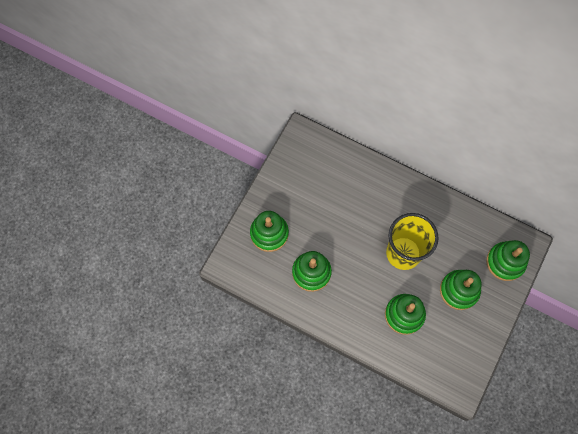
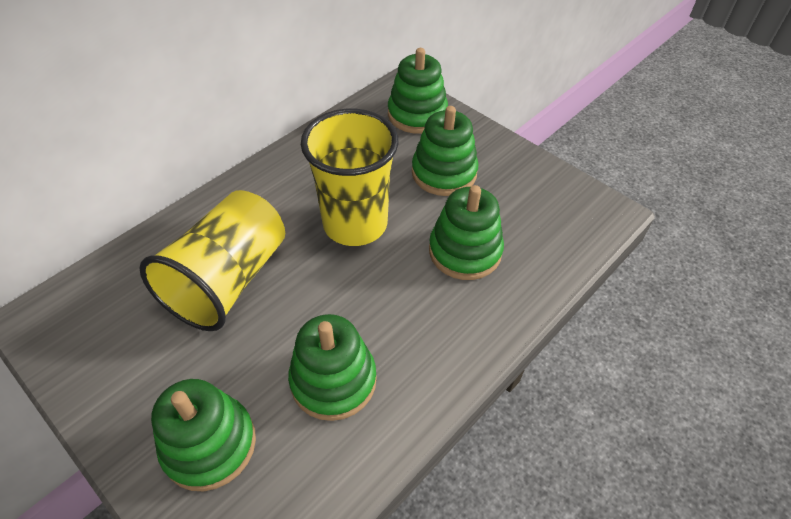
camera: 75 degrees left, 20 degrees down
(348, 205) = (229, 280): none -> yellow cup

